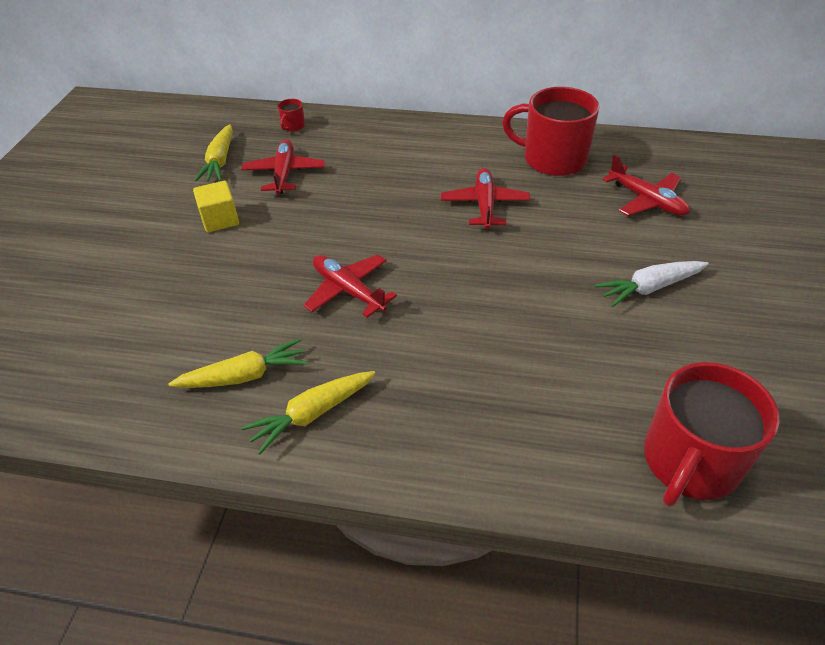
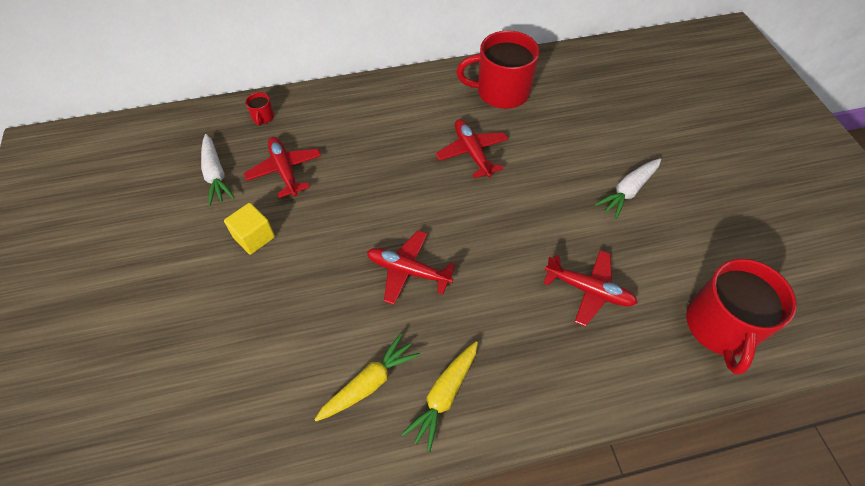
camera: 25 degrees left, 10 degrees up
(220, 161) = (216, 175): yellow carrot -> white carrot
(647, 200) = (589, 112): red plane -> red plane (589, 290)

